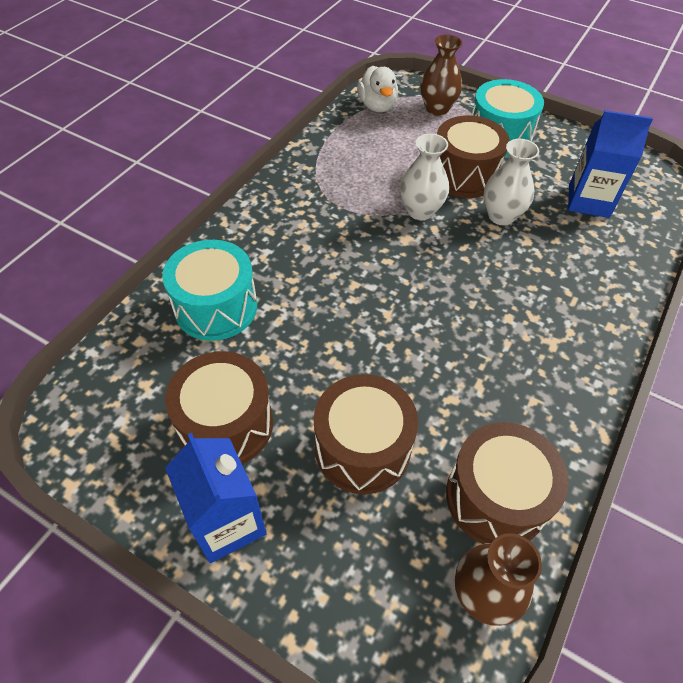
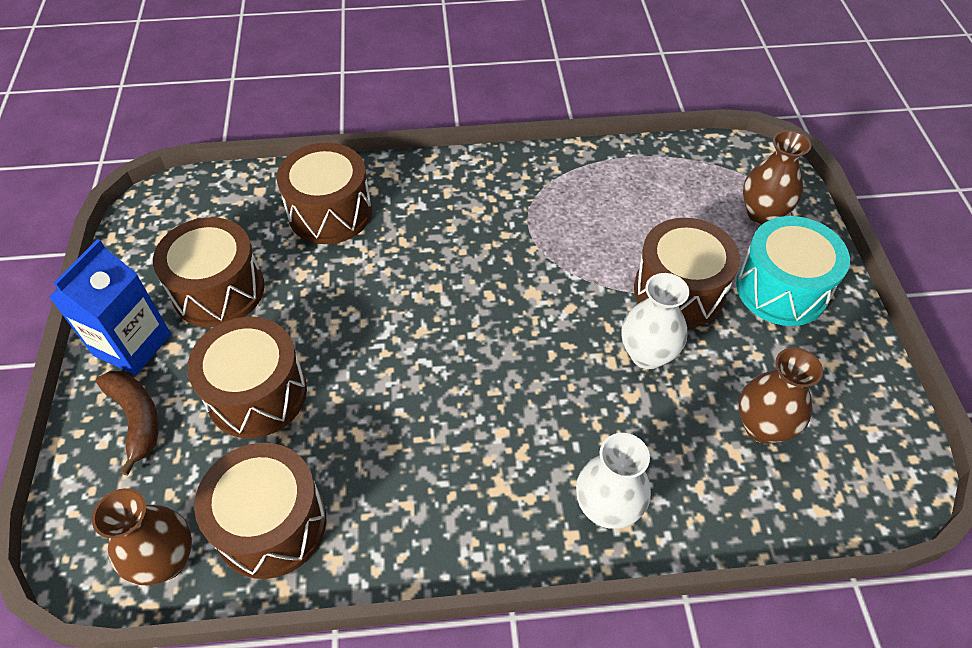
camera: 55 degrees right, 0 degrees up
(216, 307) = (330, 212): turquoise drum -> brown drum
(317, 555) = (137, 419): none -> brown banana
(377, 106) = (706, 166): white duck -> none
(420, 211) = (583, 283): white vase -> white vase (607, 508)
(588, 201) = (762, 427): blue carton -> brown vase

